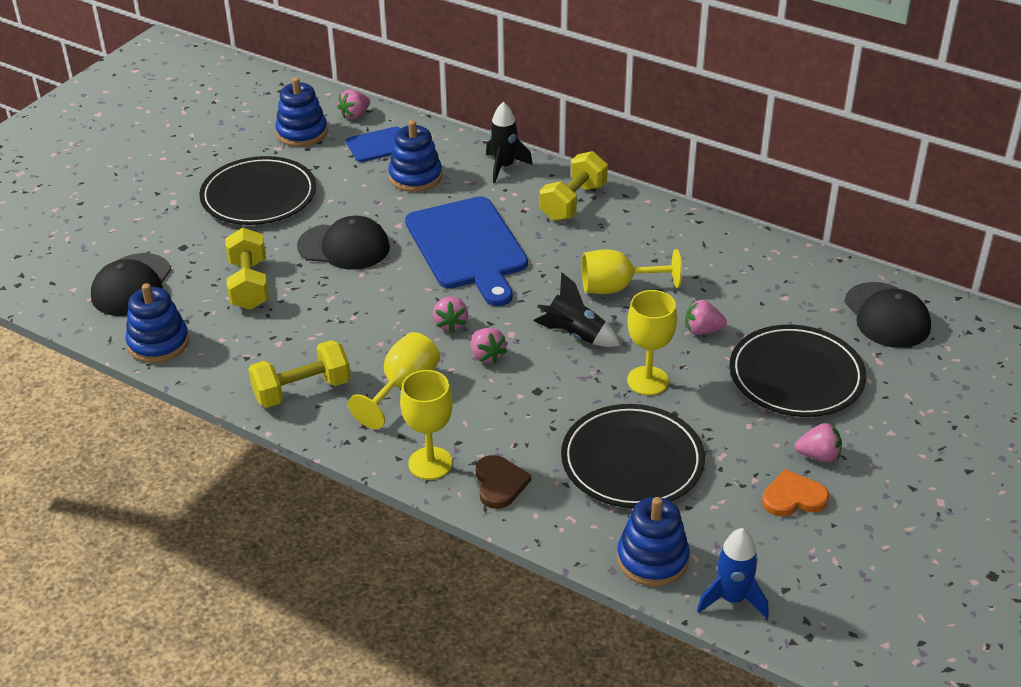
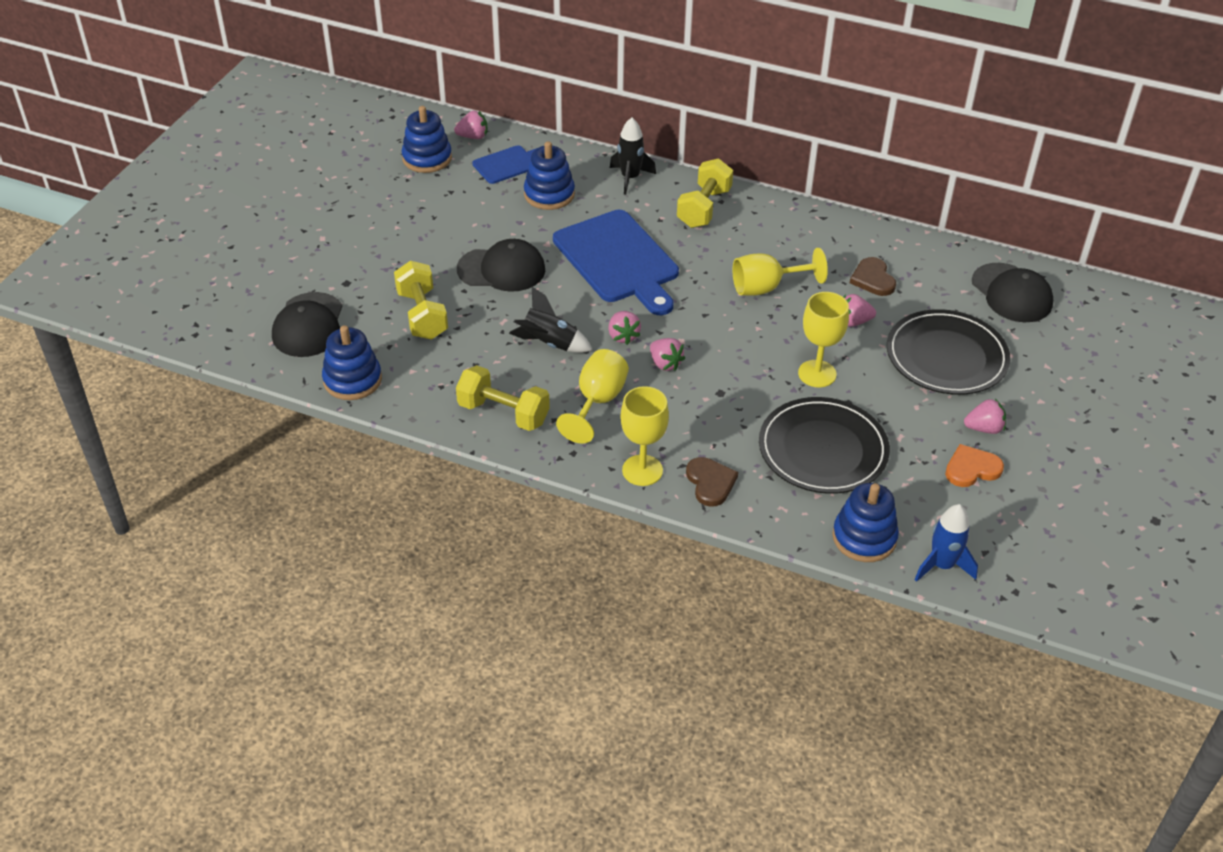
camera: 10 degrees left, 5 degrees up
(259, 196) = (404, 225): black plate -> none
(302, 390) = (503, 413): yellow dumbbell -> yellow dumbbell turned 60 degrees clockwise
(355, 115) = (473, 136): pink strawberry -> pink strawberry turned 135 degrees counterclockwise
(575, 335) = (740, 336): black rocket -> black rocket (549, 343)
(736, 288) = (873, 279): none -> brown heart

